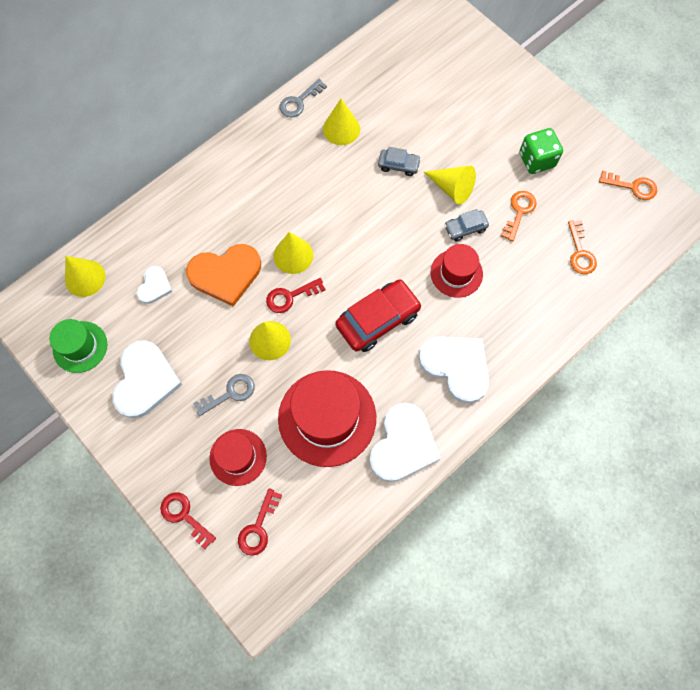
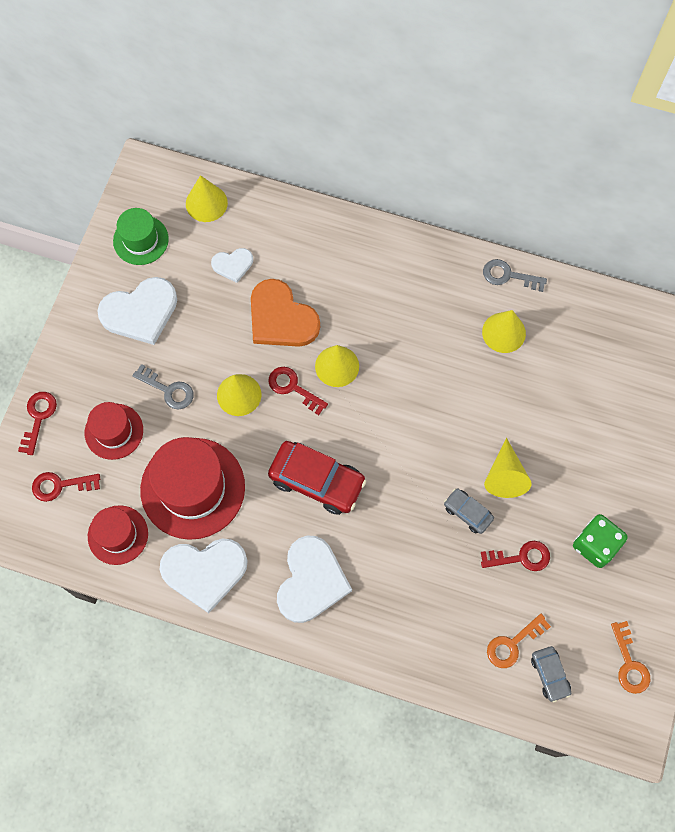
camera: 60 degrees right, 0 degrees up
(398, 165) = (498, 409): grey car -> grey car (550, 674)
(456, 273) = (411, 529): red hat -> red hat (118, 535)
(519, 212) = (521, 557): orange key -> red key

